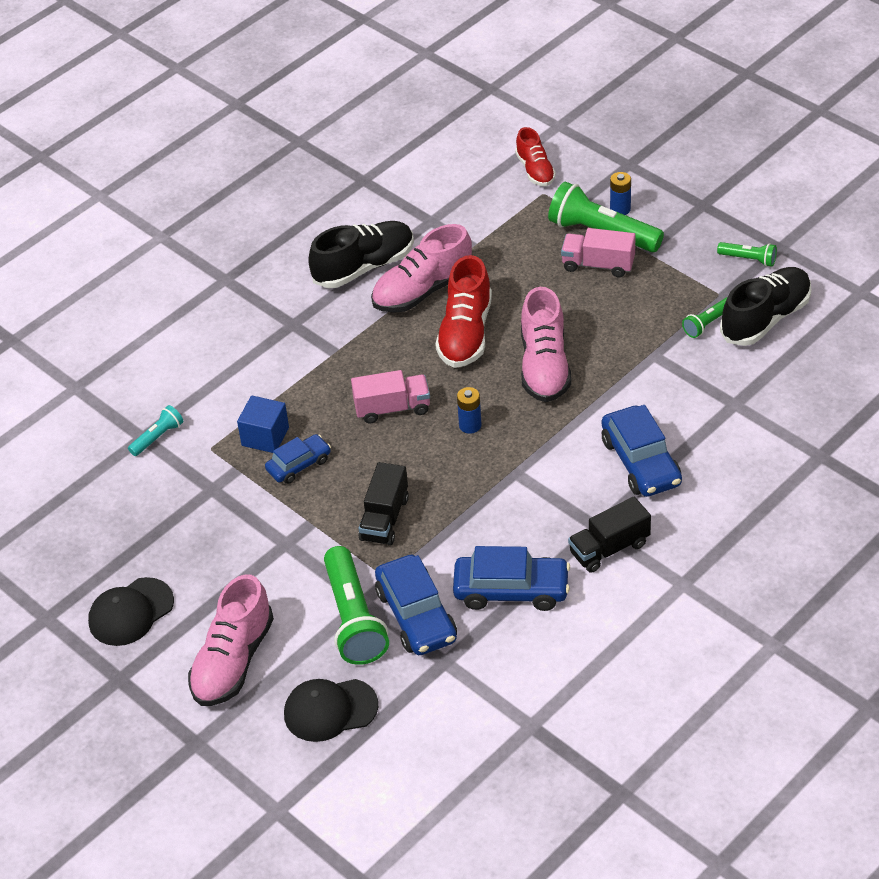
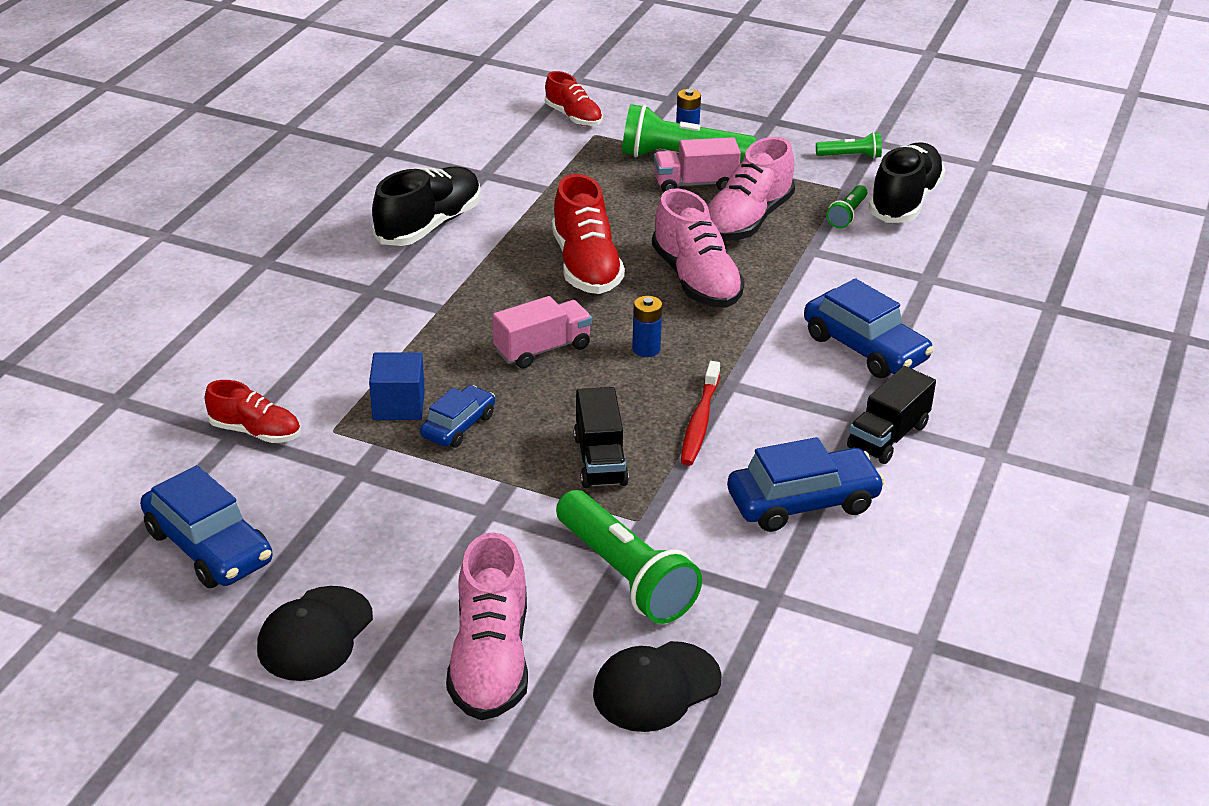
camera: 25 degrees left, 10 degrees down
(158, 437) = (255, 432): turquoise flashlight -> red shoe
(416, 615) = (703, 554): blue car -> blue car (209, 547)
(422, 290) = (511, 235): pink shoe -> pink shoe (747, 220)
(475, 501) = (699, 421): none -> red toothbrush

